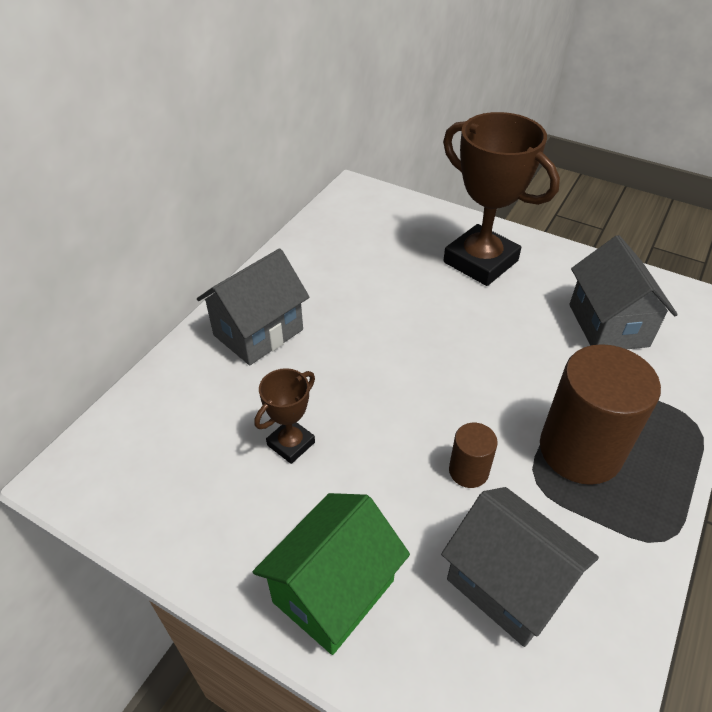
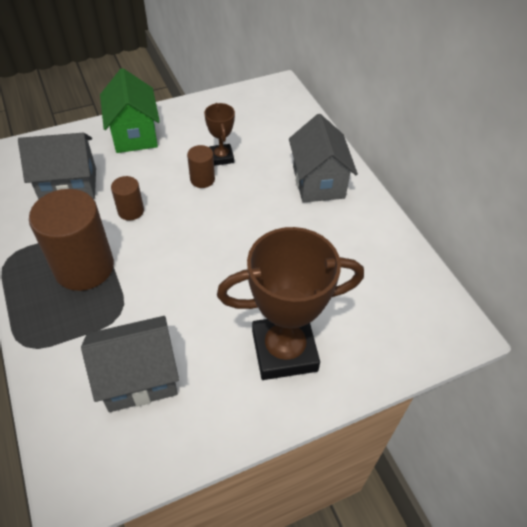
camera: 125 degrees right, 5 degrees up
(349, 436) = (202, 179): none -> brown cylinder
(608, 325) = (139, 378): grey house -> grey house turned 45 degrees counterclockwise

